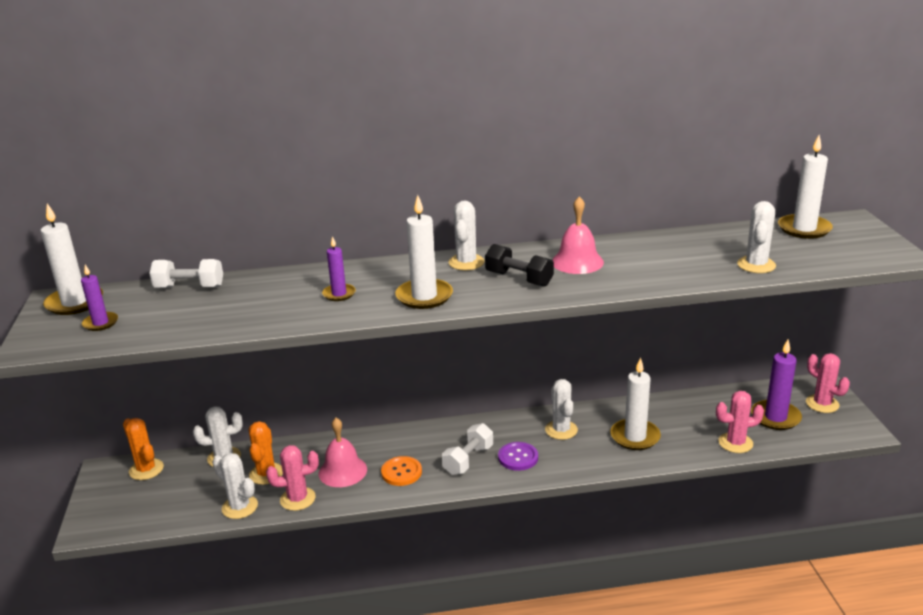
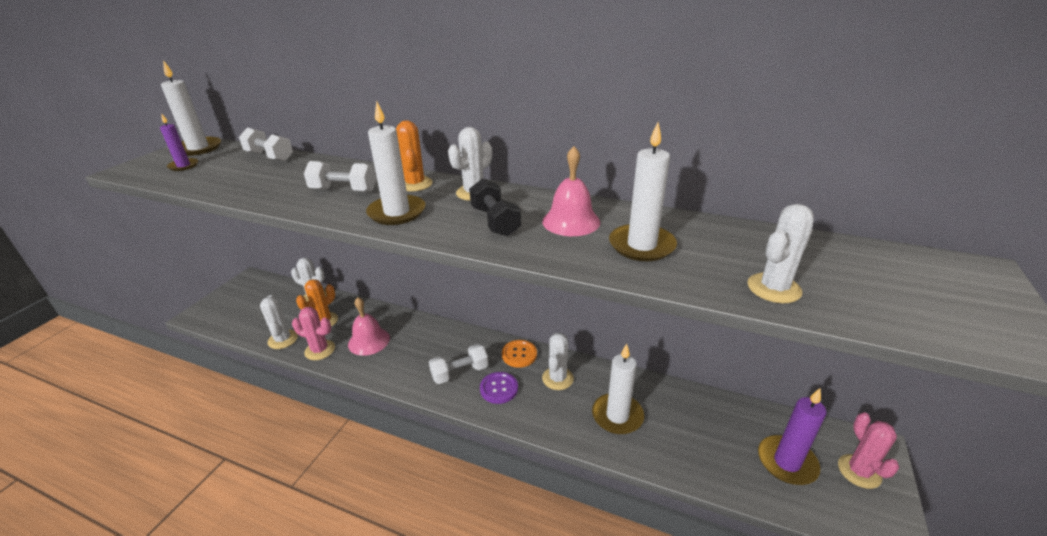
camera: 30 degrees right, 5 degrees up
(146, 469) = (268, 287): orange cactus -> orange cactus (415, 184)
(339, 294) = (343, 190): purple candle -> white dumbbell
(401, 472) = (404, 360): orange button -> orange button (519, 354)
(735, 443) = (716, 472): pink cactus -> none
(804, 229) = (890, 261): white candle -> white candle (641, 245)

